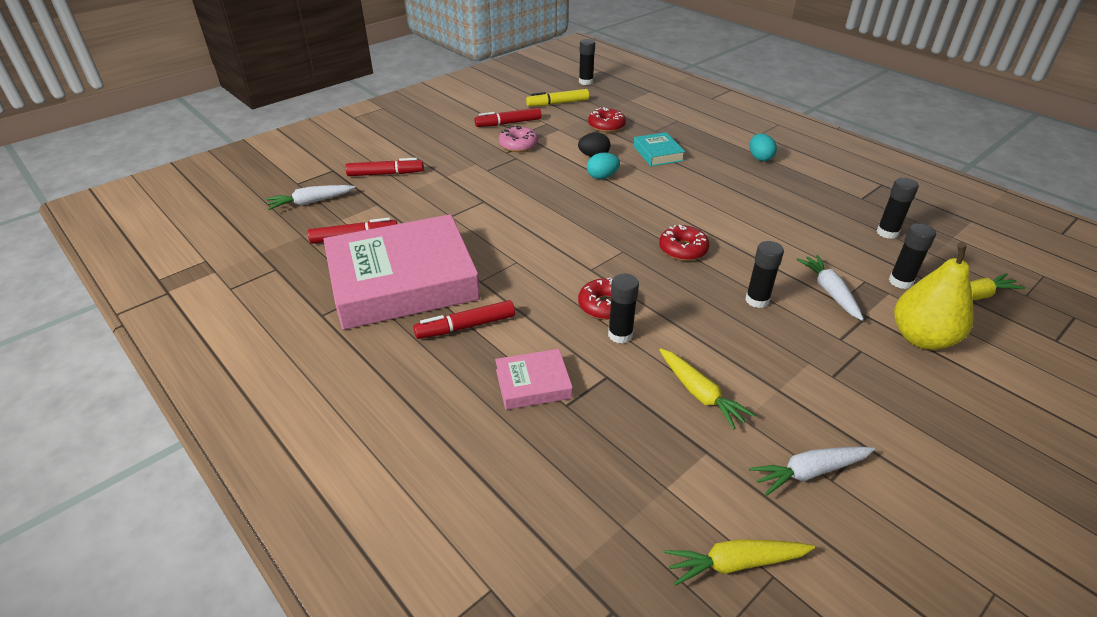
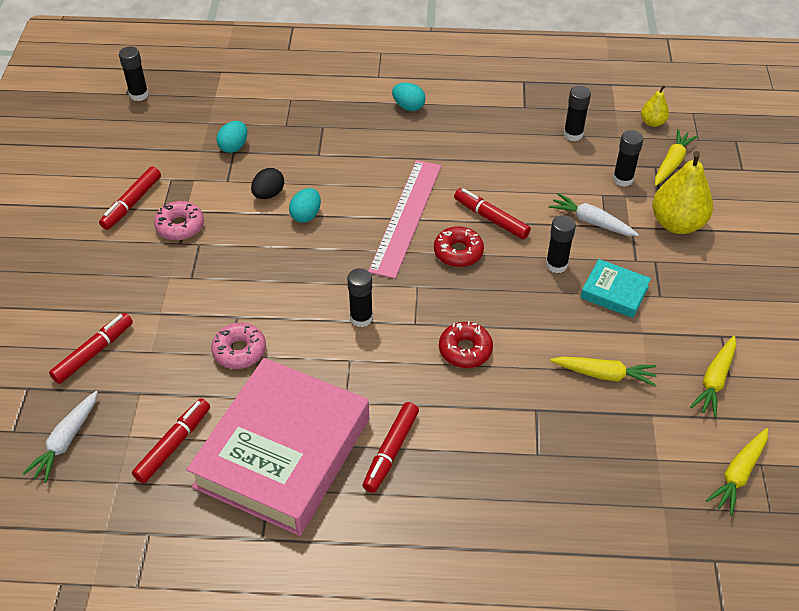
camera: 45 degrees left, 10 degrees up
(459, 217) = (239, 351): none -> pink donut
(533, 384) = (498, 457): pink book -> none
(557, 103) = (148, 144): yellow marker -> none
(606, 126) = (234, 147): red donut -> turquoise egg
(620, 335) = (505, 367): black glue stick -> black glue stick (361, 318)
(658, 153) = (321, 154): turquoise book -> turquoise book (614, 292)
(671, 211) = (406, 217): none -> pink ruler
(738, 245) = (491, 218): none -> red marker
(809, 472) = (714, 380): white carrot -> yellow carrot
(985, 261) = (652, 122): none -> yellow pear

